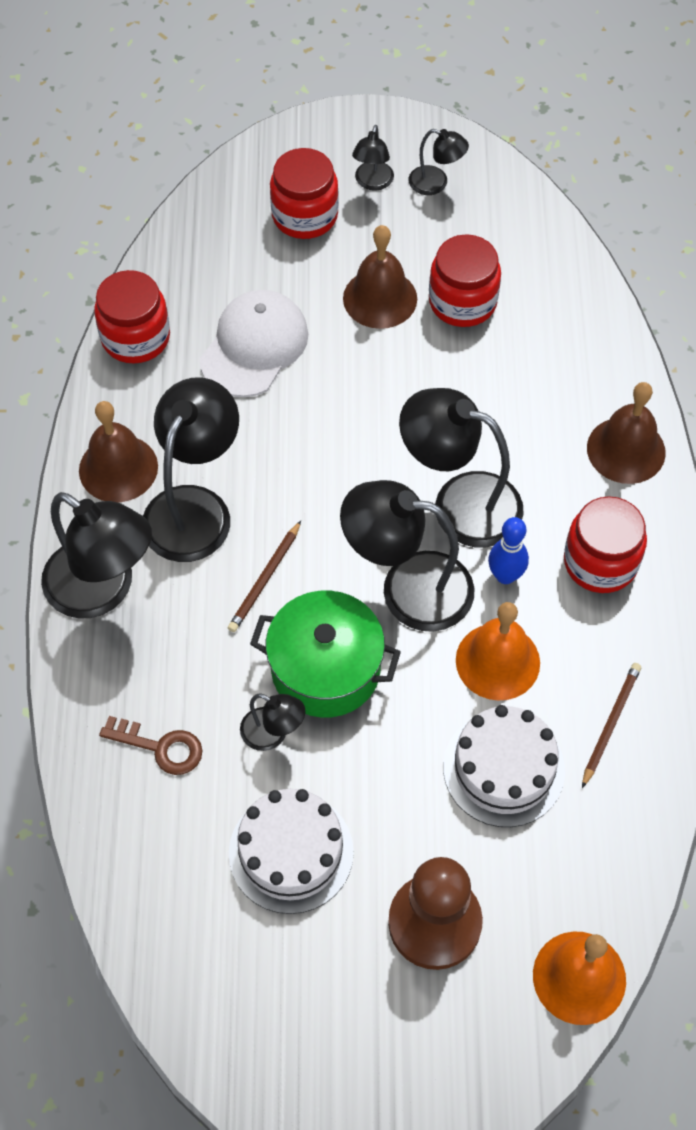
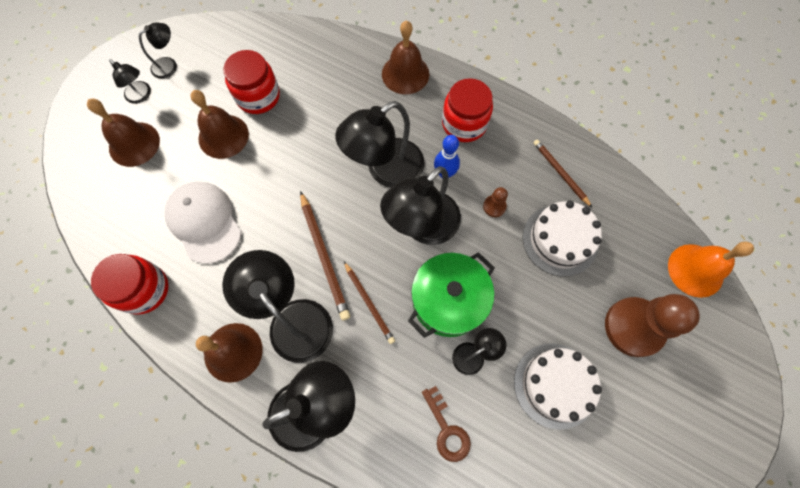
camera: 60 degrees left, 10 degrees up
(160, 747) = (447, 429): brown key -> brown key turned 105 degrees clockwise
(294, 497) = (324, 256): none -> brown pencil
(305, 215) = (134, 144): red jar -> brown bell
(497, 661) = (494, 206): orange bell -> brown pawn

